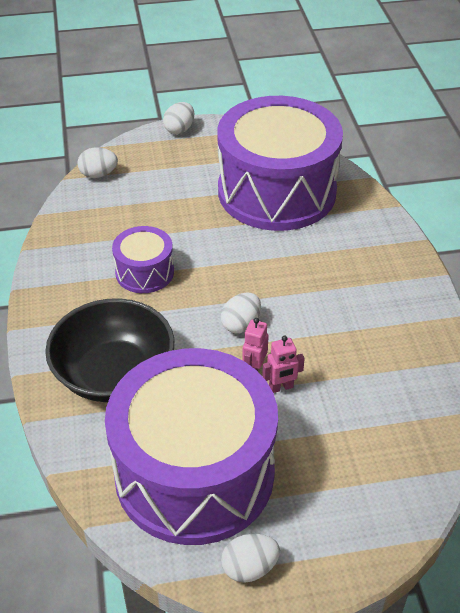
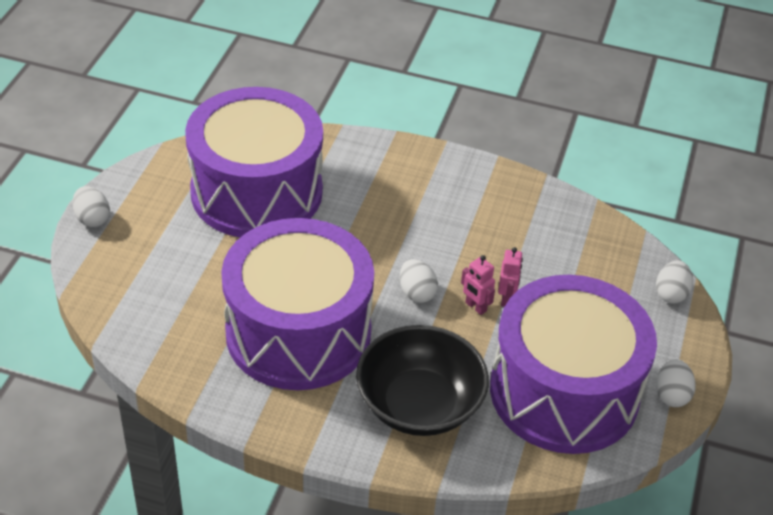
camera: 65 degrees left, 0 degrees up
(98, 174) = (112, 312): white egg -> white egg (671, 293)
(144, 272) = (298, 332): purple drum -> purple drum, size x2.22

